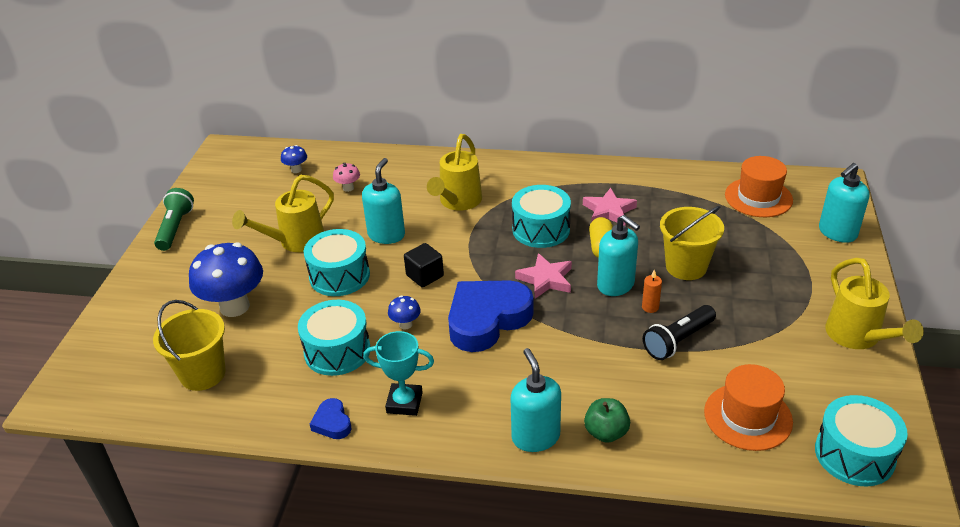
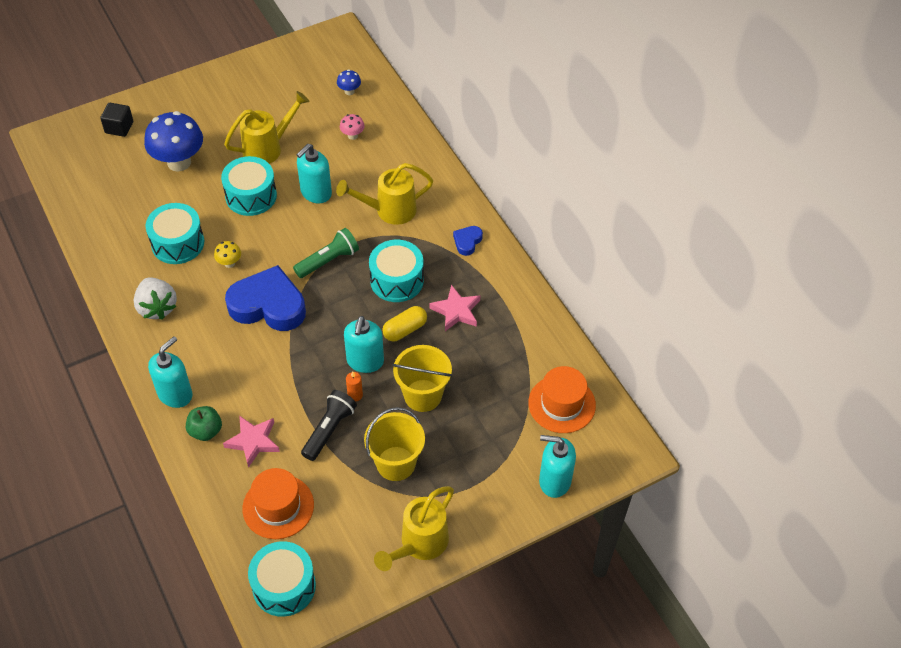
camera: 50 degrees right, 15 degrees up
(175, 228) = (231, 74): green flashlight -> green flashlight (328, 260)
(203, 374) = (109, 190): yellow bucket -> yellow bucket (396, 463)
(295, 241) = (268, 148): yellow watering can -> yellow watering can turned 135 degrees clockwise
(332, 423) = (115, 282): blue heart -> blue heart (467, 242)
(386, 235) = (316, 193): turquoise soap dispenser -> turquoise soap dispenser turned 150 degrees clockwise
(404, 402) = (157, 307): turquoise trophy -> white strawberry
(405, 324) = (229, 263): blue mushroom -> yellow mushroom
(425, 276) = (287, 243): black cube -> black cube (119, 127)
(546, 279) = (338, 315): pink star -> pink star (253, 442)
(678, 341) = (329, 430): black flashlight -> black flashlight turned 105 degrees clockwise

